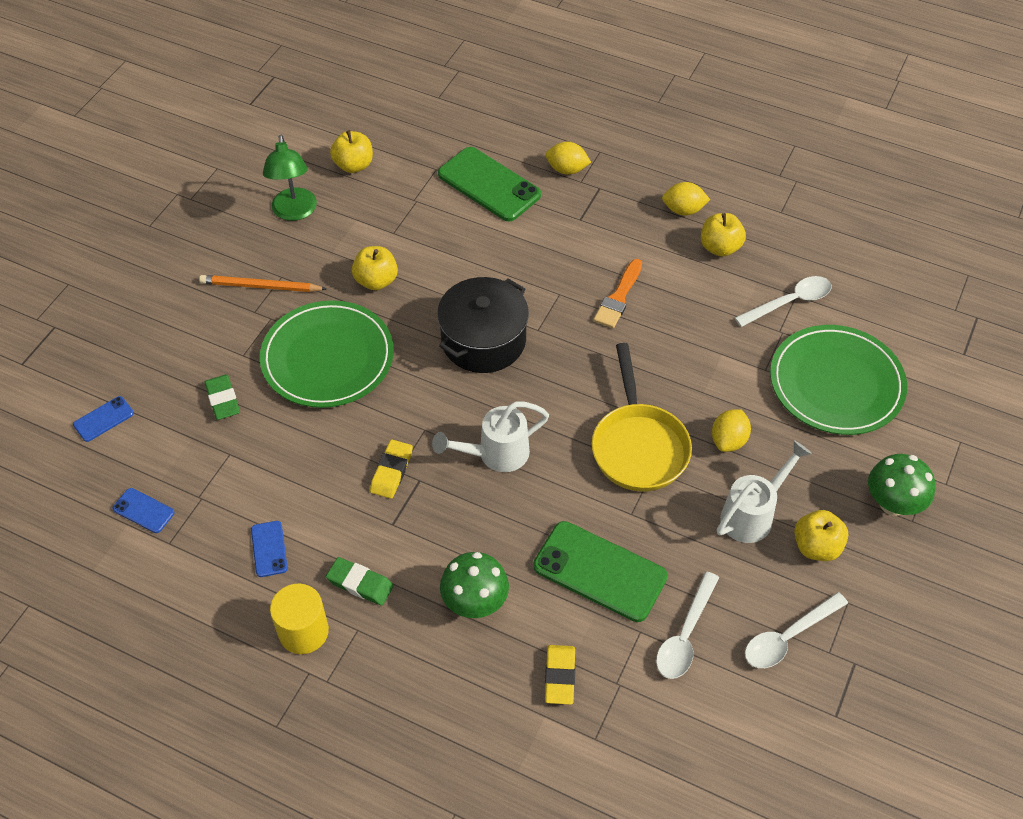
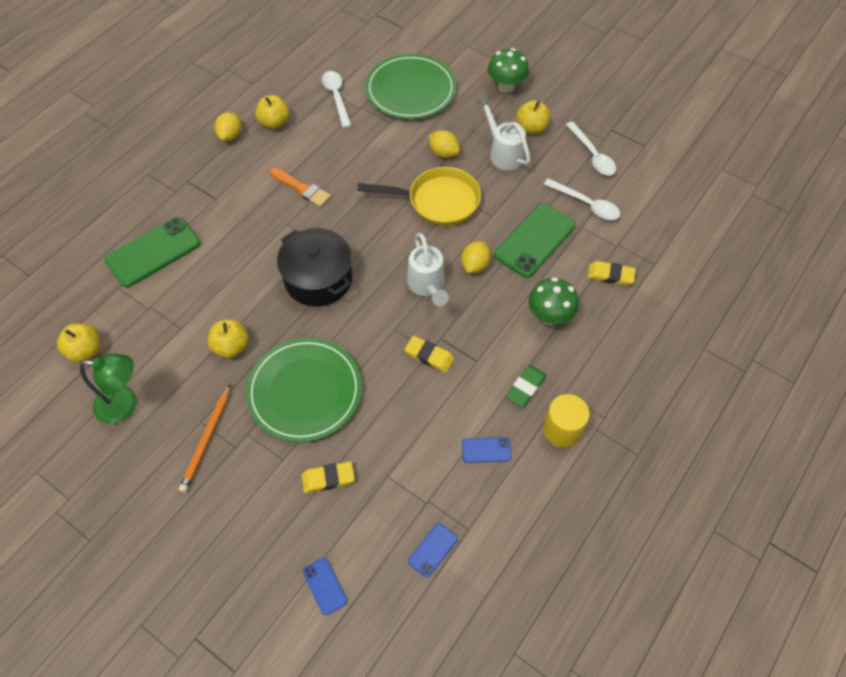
camera: 80 degrees left, 5 degrees up
(223, 399) = (328, 478): green eraser -> yellow eraser
(567, 169) = (158, 198): yellow lemon -> yellow lemon (475, 265)

